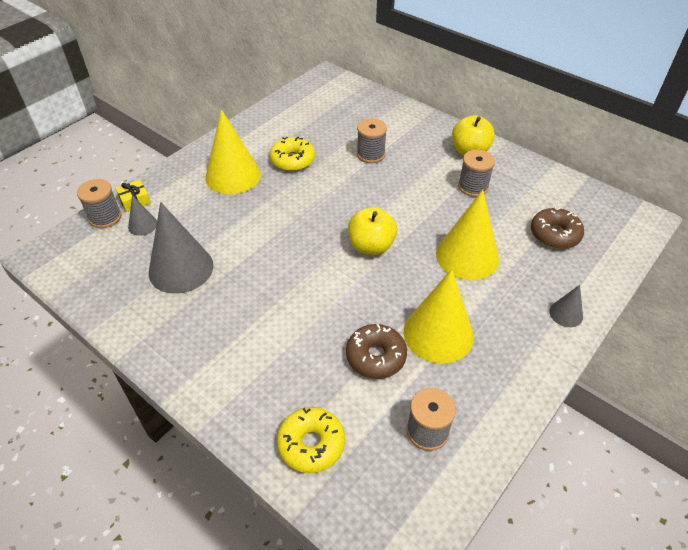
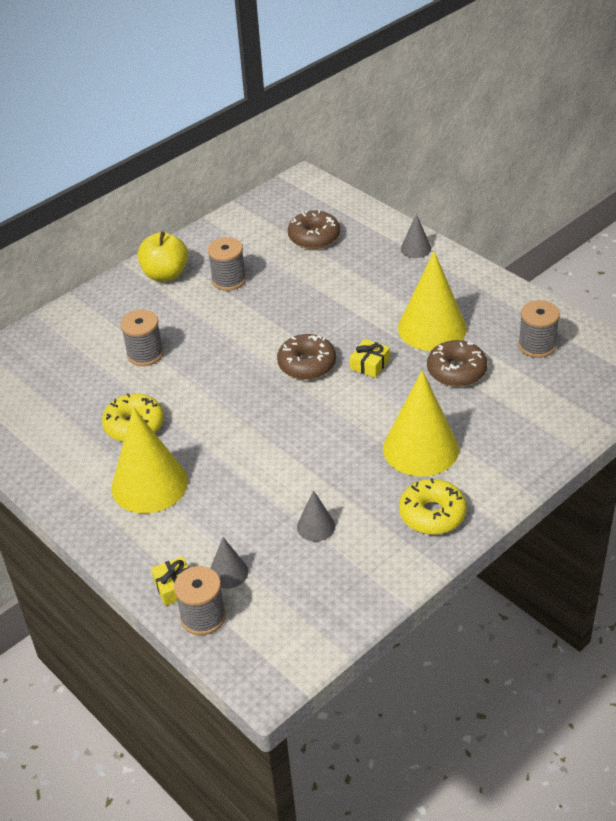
camera: 80 degrees left, 5 degrees down
(181, 268) = (316, 526): grey cone -> grey cone, size x0.48
(311, 444) = (551, 418): yellow donut -> yellow donut (432, 514)
(371, 246) = (307, 364): yellow apple -> brown donut
(377, 288) = (370, 364): none -> yellow gift
(467, 256) = (334, 297): yellow cone -> yellow cone (420, 448)

